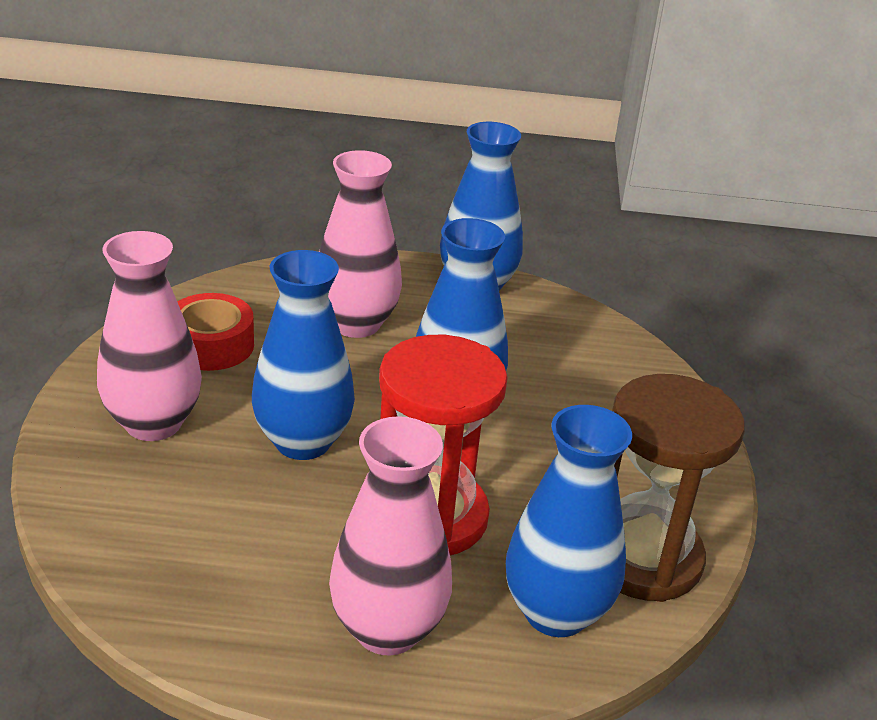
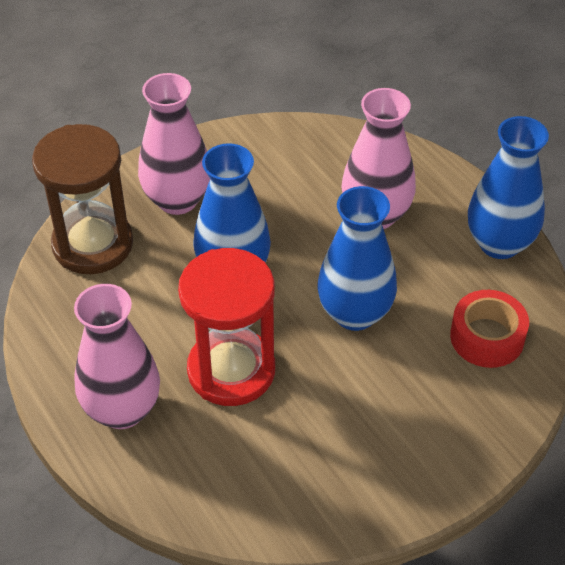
camera: 55 degrees right, 15 degrees up
(211, 345) = (272, 170): red tape -> red tape (487, 337)
(556, 612) = (211, 480): blue vase -> none
(643, 558) = (305, 498): brown hourglass -> brown hourglass (93, 244)

